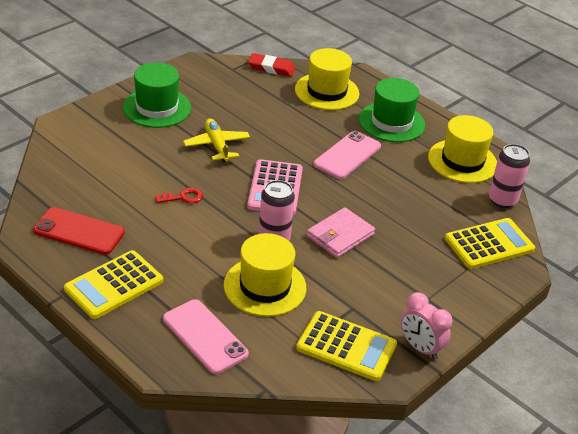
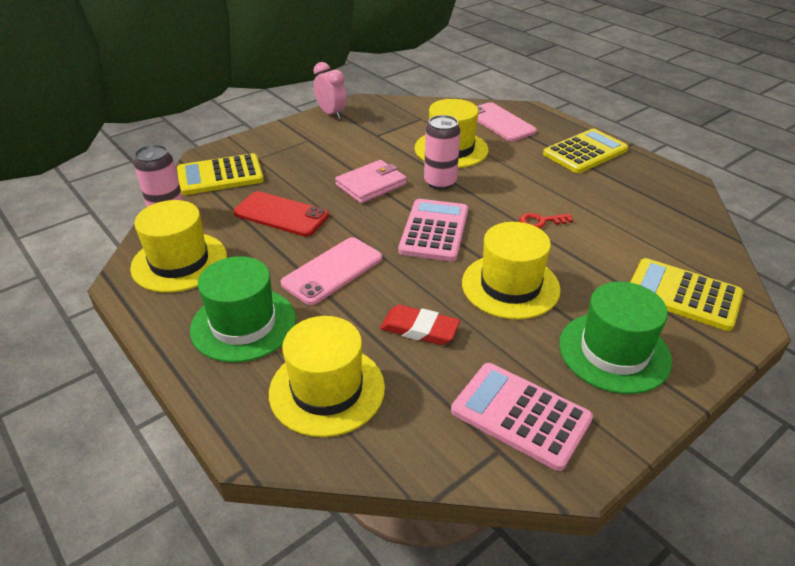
camera: 170 degrees left, 0 degrees up
(79, 231) = (639, 191): red phone -> red phone (281, 214)
(216, 145) = (510, 286): yellow plane -> yellow hat
(219, 81) = (520, 415): none -> pink calculator
(271, 68) = (421, 454): red eraser -> red eraser (419, 329)
(346, 346) = (389, 115): yellow calculator -> yellow calculator (683, 295)

